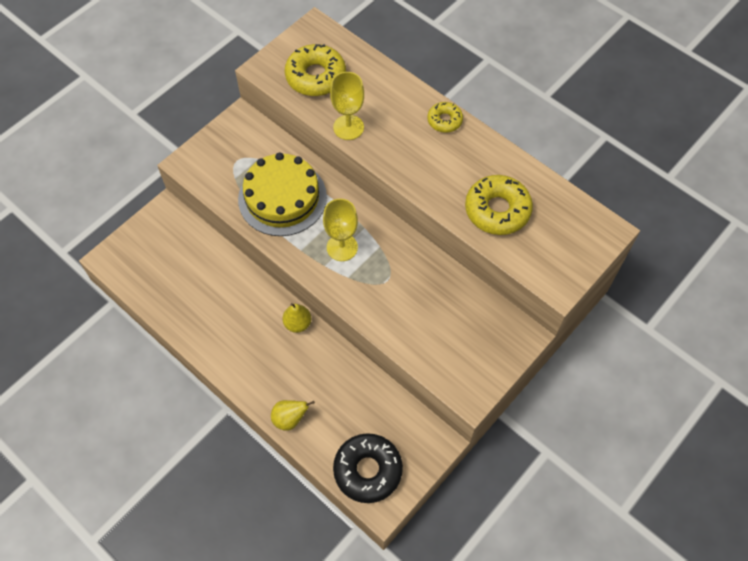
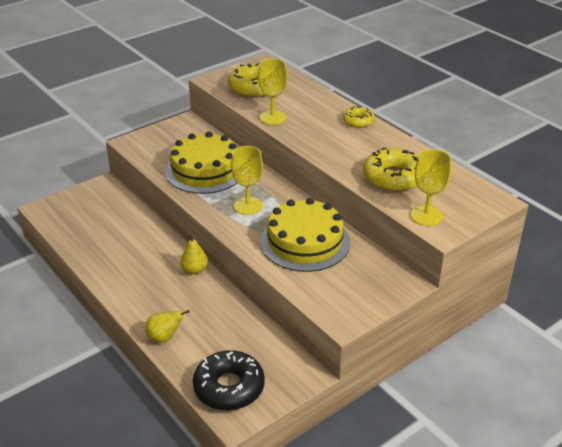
camera: 10 degrees right, 25 degrees down
(412, 292) = (305, 242): none -> yellow cake
(540, 265) = (426, 216): none -> yellow goblet

